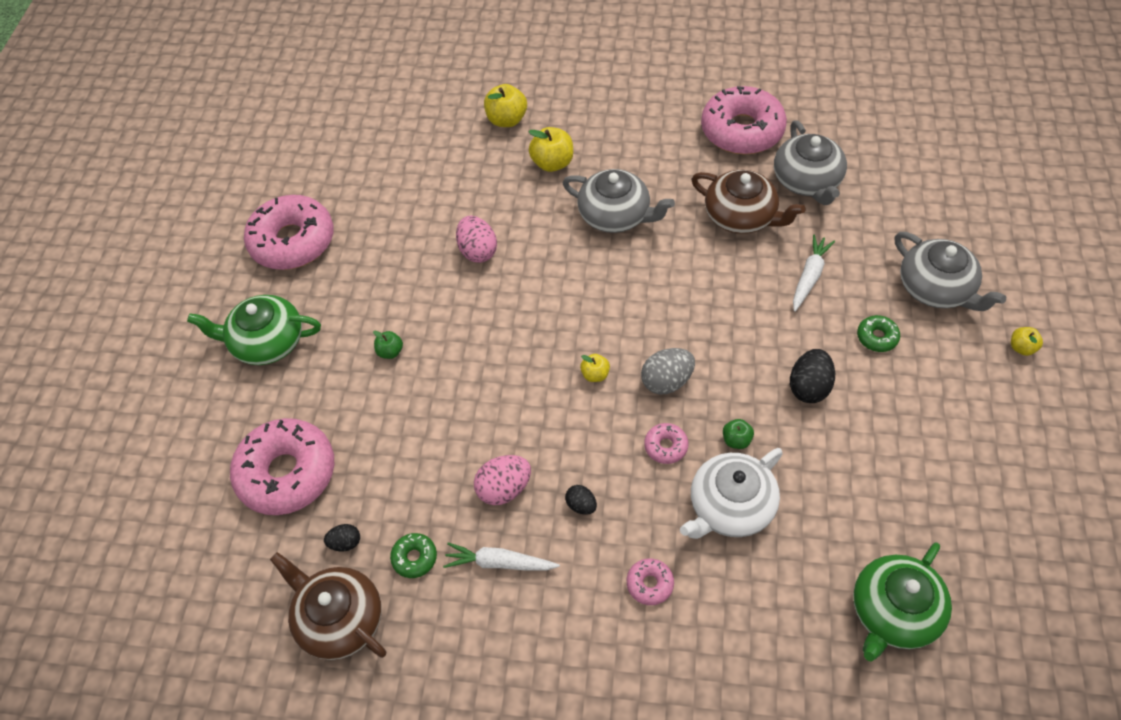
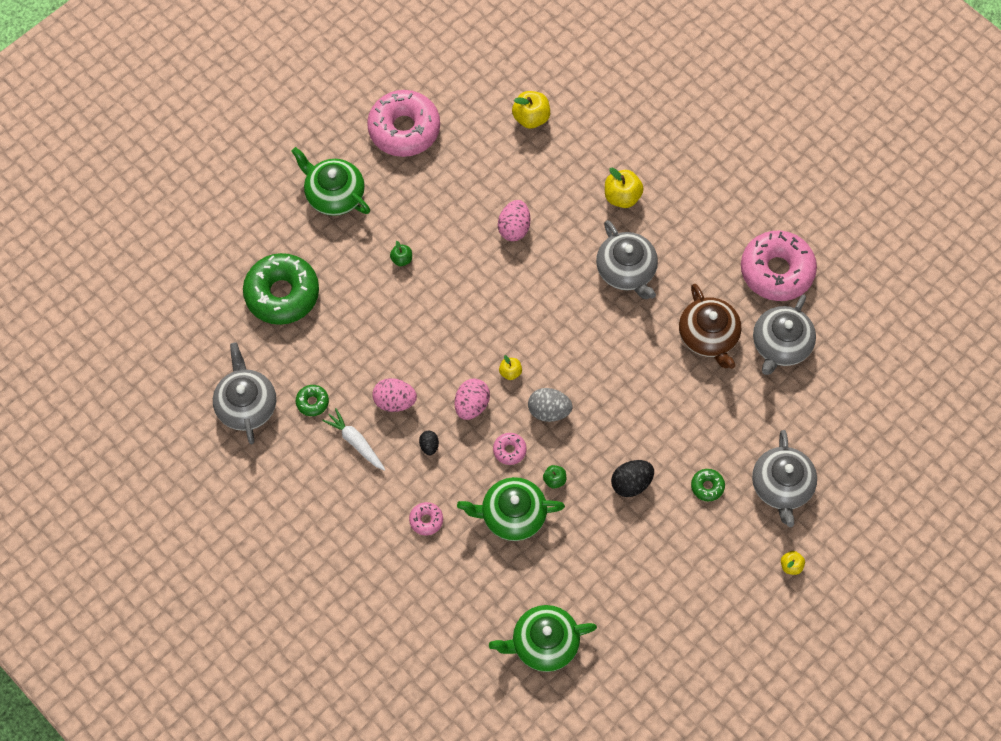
camera: 35 degrees right, 10 degrees up
(287, 473) = (282, 294): pink donut -> green donut
(339, 619) = (246, 404): brown teapot -> grey teapot
(345, 543) = (282, 363): black egg -> none
(507, 120) = (622, 136): yellow apple -> yellow apple (531, 118)
(587, 433) = (471, 405): none -> pink egg
(730, 506) = (512, 515): white teapot -> green teapot
(809, 276) = (708, 413): white carrot -> none

